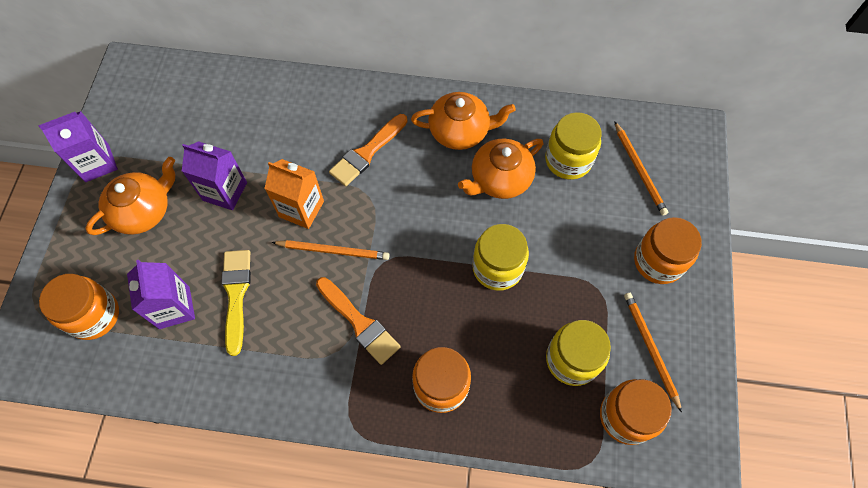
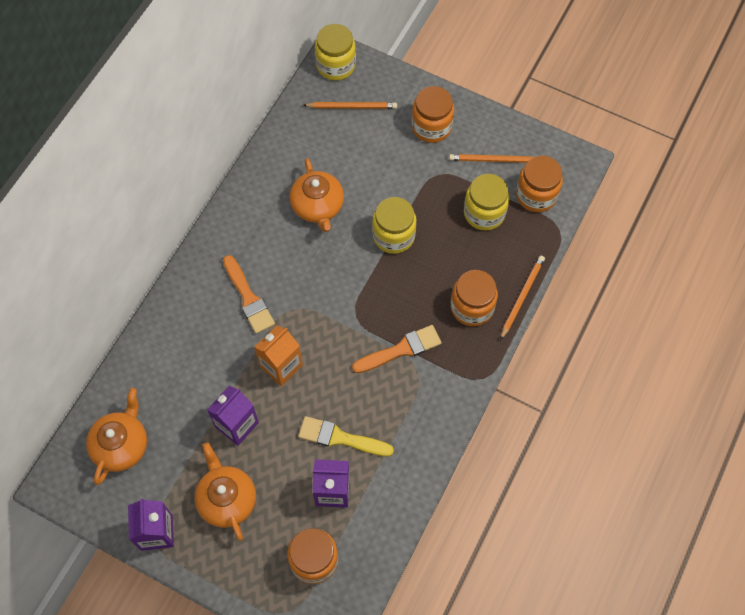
camera: 70 degrees left, 0 degrees up
(333, 251) = (330, 351): orange pencil -> orange pencil (522, 296)
(460, 131) = (260, 219): orange teapot -> orange teapot (121, 445)
(568, 160) = (322, 151): yellow jar -> yellow jar (336, 65)

